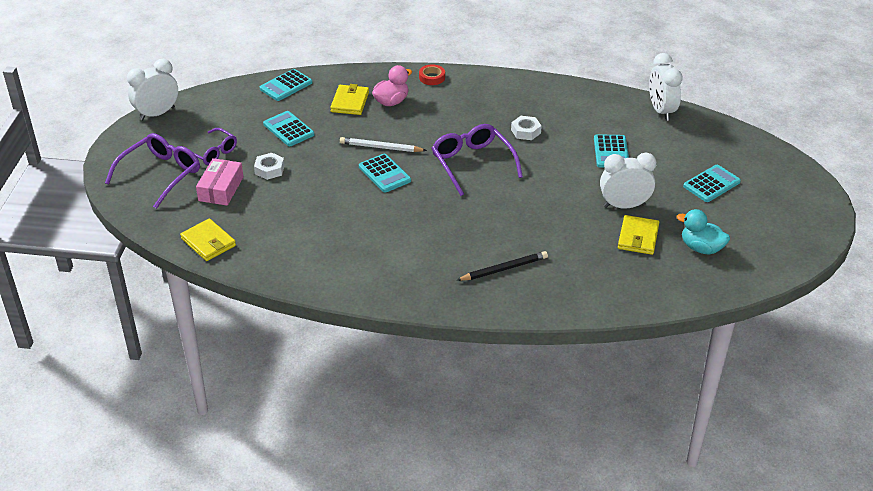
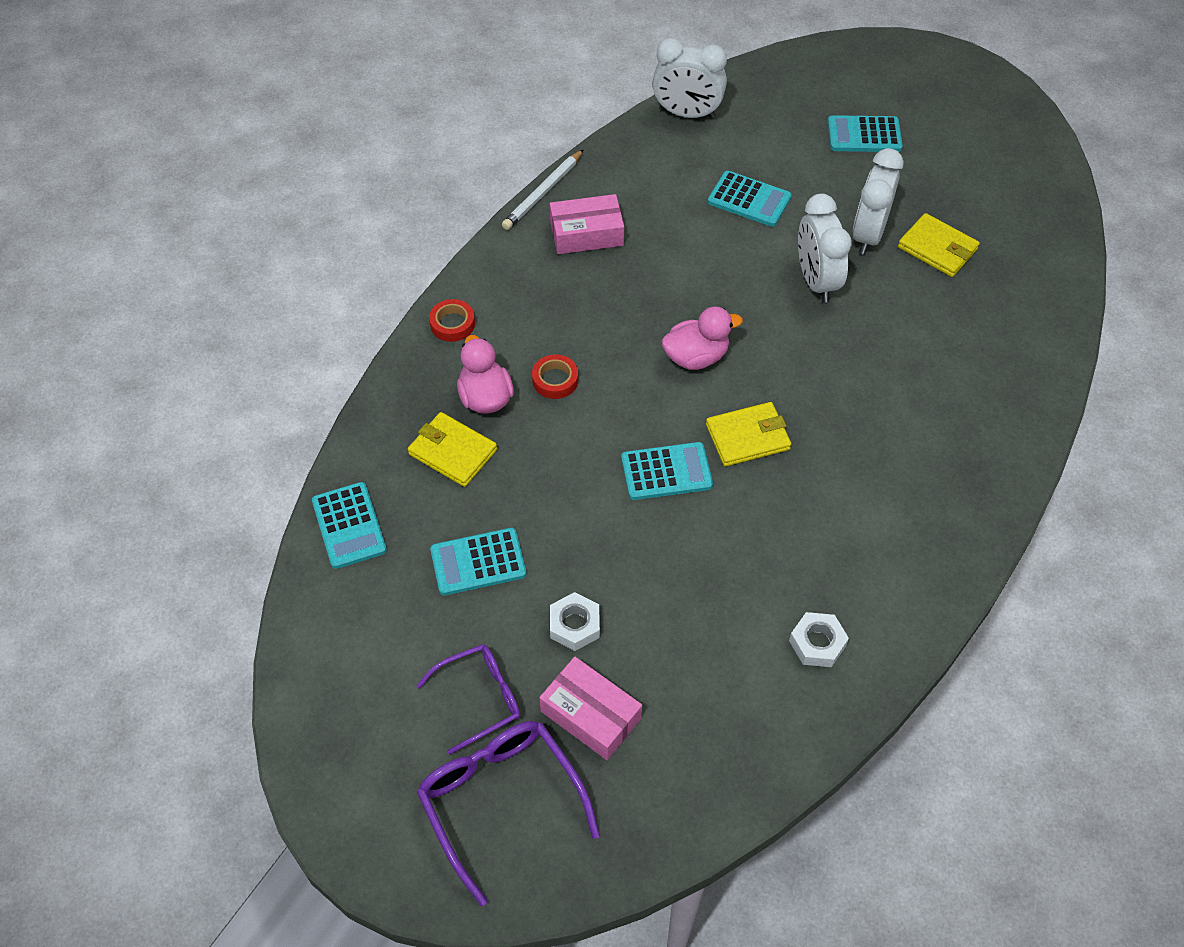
camera: 65 degrees left, 15 degrees up
(157, 114) = (308, 756): white clock -> white clock (816, 281)
(208, 242) = (726, 776): yellow wallet -> yellow wallet (747, 437)
(381, 147) = (597, 453): white pencil -> white pencil (543, 193)
(419, 120) = (555, 380): none -> red tape
(472, 163) = (696, 357): purple glasses -> pink duck
(504, 269) = (945, 411): black pencil -> none
(526, 131) = (653, 268): white nut -> white nut (817, 643)
(532, 101) = (586, 233): none -> pink box
(701, 248) = (982, 199): turquoise duck -> none
(711, 184) = (864, 135): turquoise calculator -> turquoise calculator turned 75 degrees counterclockwise

